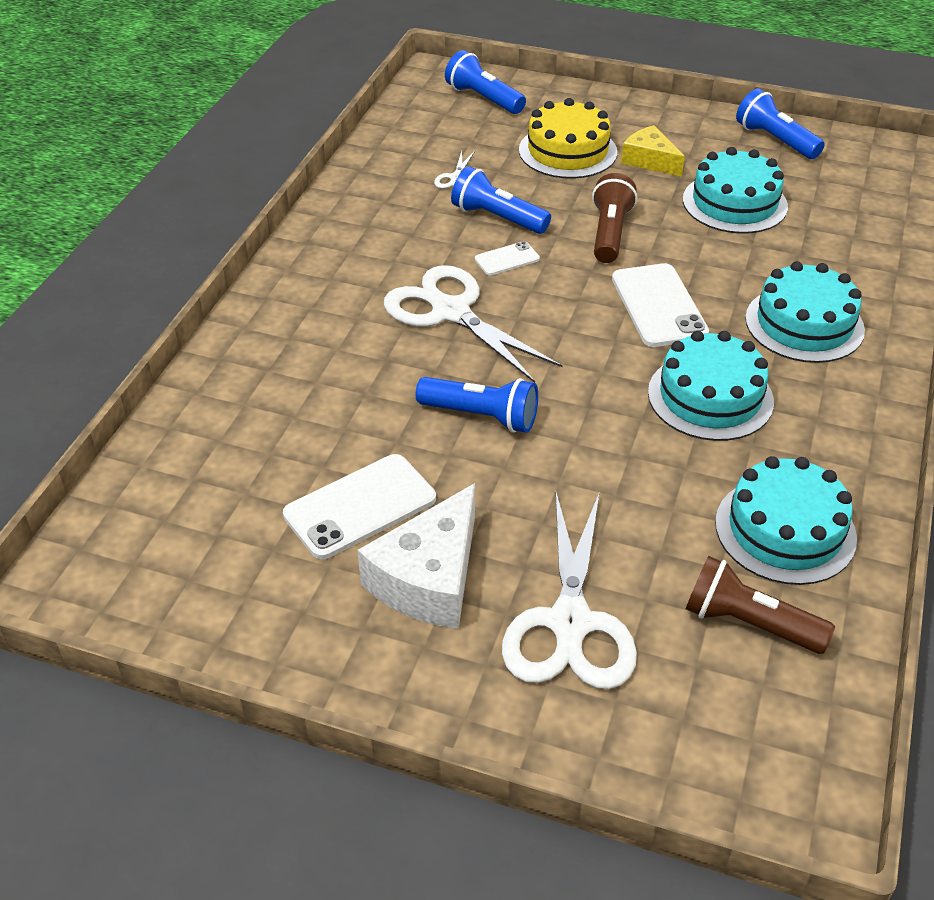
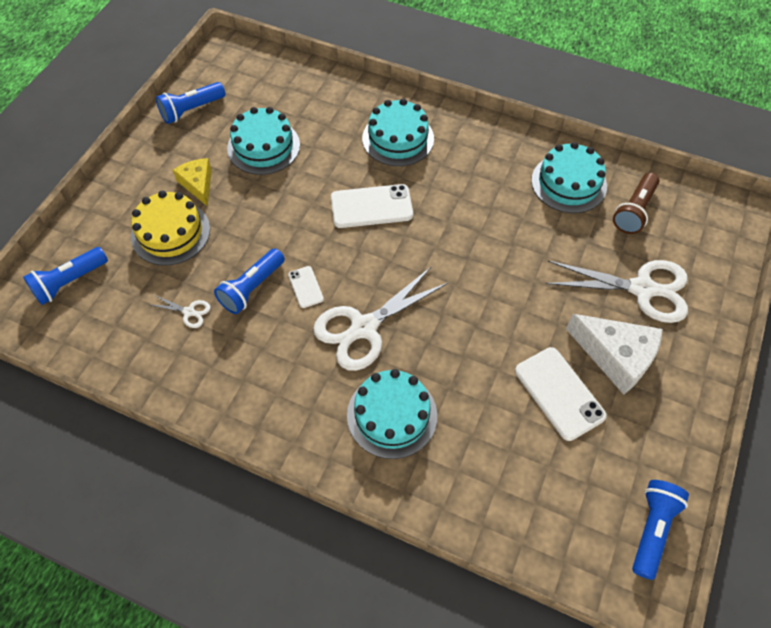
camera: 85 degrees left, 15 degrees up
(481, 416) = (475, 318): blue flashlight -> blue flashlight (652, 529)
(609, 233) = (285, 221): brown flashlight -> none
(649, 160) = (198, 184): yellow cheese -> yellow cheese turned 105 degrees clockwise
(710, 397) = (462, 196): turquoise cake -> turquoise cake (392, 415)

